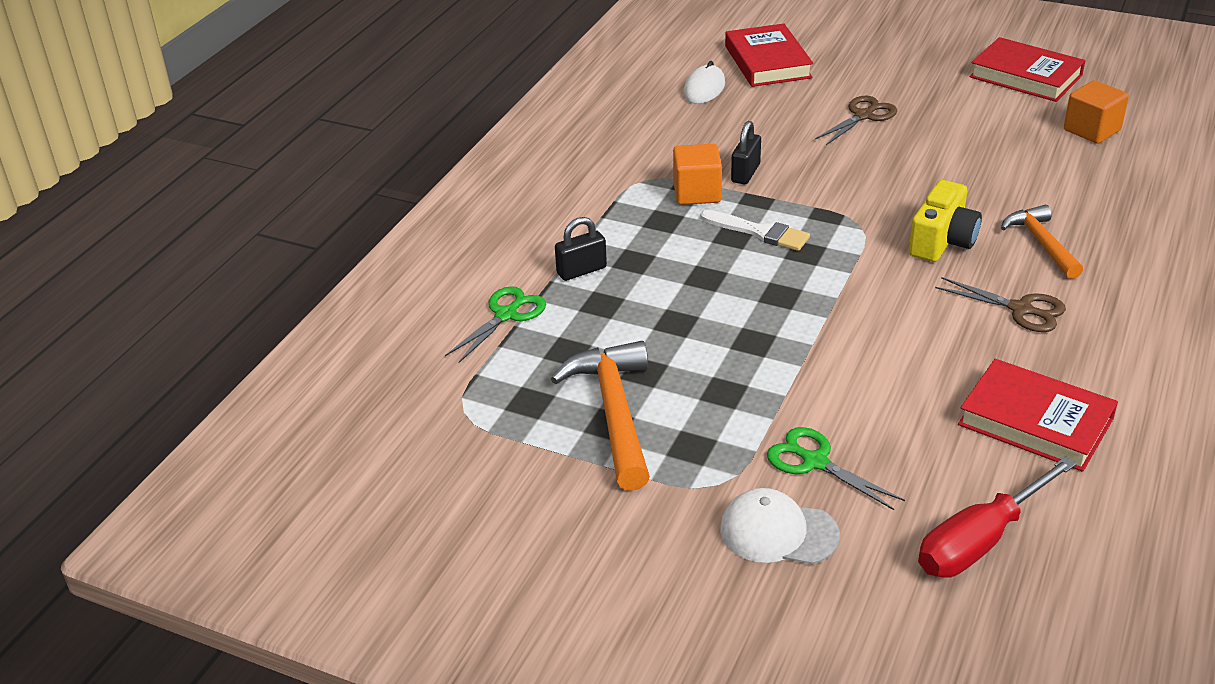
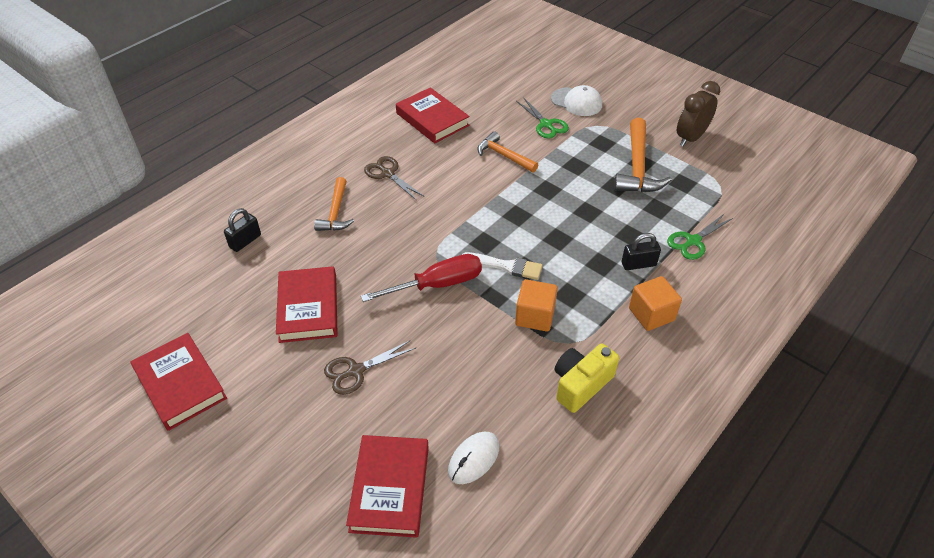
camera: 165 degrees left, 10 degrees up
(522, 497) = (690, 138): none -> brown clock
(745, 173) = (489, 327): black padlock -> black padlock (245, 241)
(759, 232) = (506, 266): white brush -> white brush turned 150 degrees clockwise
(856, 381) = (504, 156): none -> orange hammer
(942, 241) = (393, 229): yellow camera -> yellow camera (581, 384)
(965, 148) = (308, 308): none -> red book
(979, 542) = (495, 83): red screwdriver -> red screwdriver (438, 284)
(1091, 130) = (201, 301): orange cube -> orange cube (651, 314)

